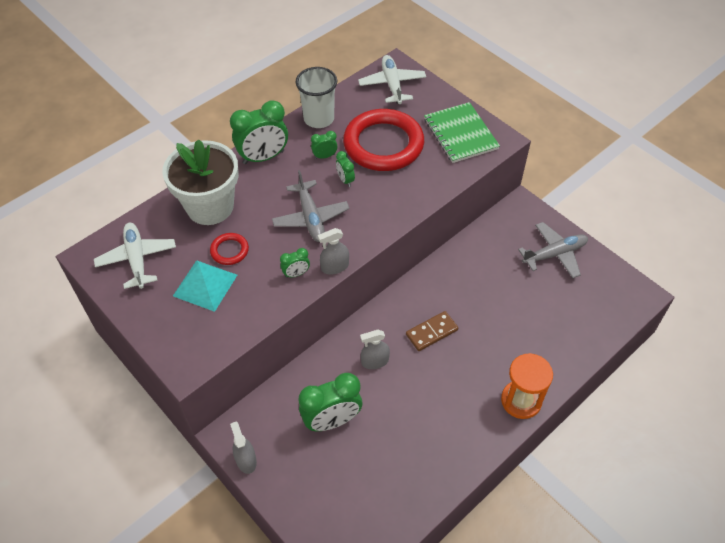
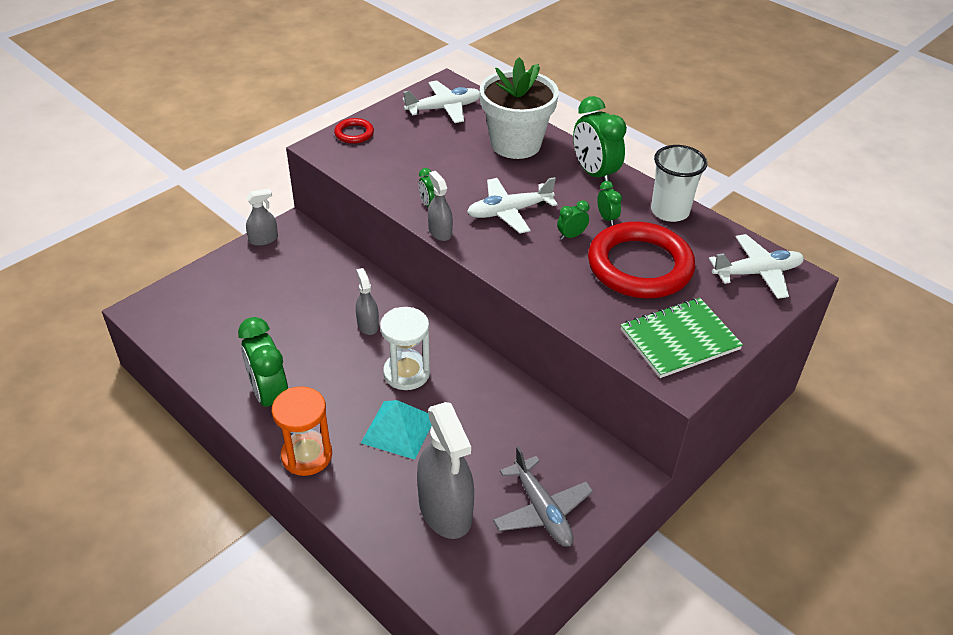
camera: 85 degrees right, 10 degrees down
(205, 285) = (413, 149): turquoise pyramid -> turquoise pyramid (398, 429)
(229, 250) = (458, 160): red ring -> red ring (354, 133)
(311, 217) = (509, 212): grey plane -> white plane
(332, 420) = (298, 294): green clock -> green clock (270, 396)
(431, 332) = (406, 373): brown domino -> white hourglass
(560, 309) = (445, 509): none -> grey spray bottle

